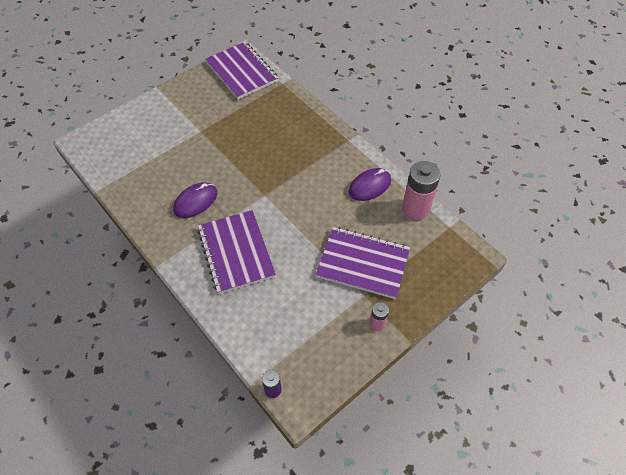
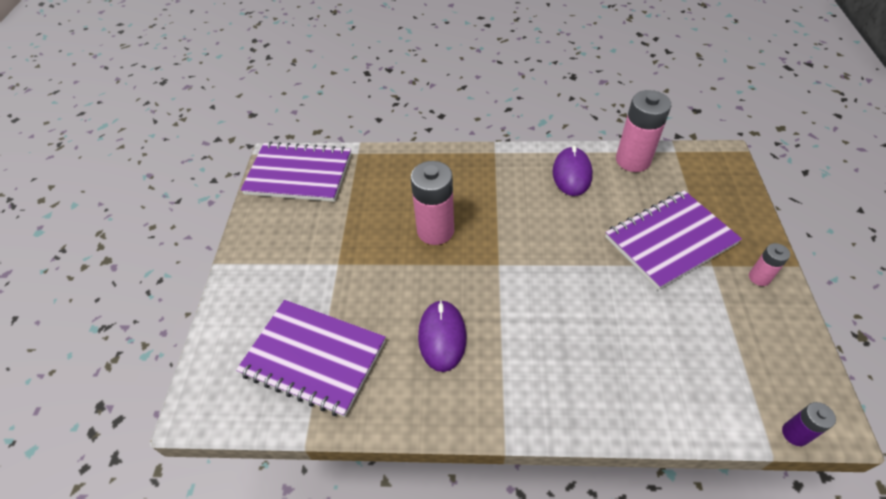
camera: 45 degrees left, 5 degrees down
(236, 252) = (559, 344): purple notebook -> purple notebook (313, 358)
(260, 153) = (435, 231): none -> pink battery

